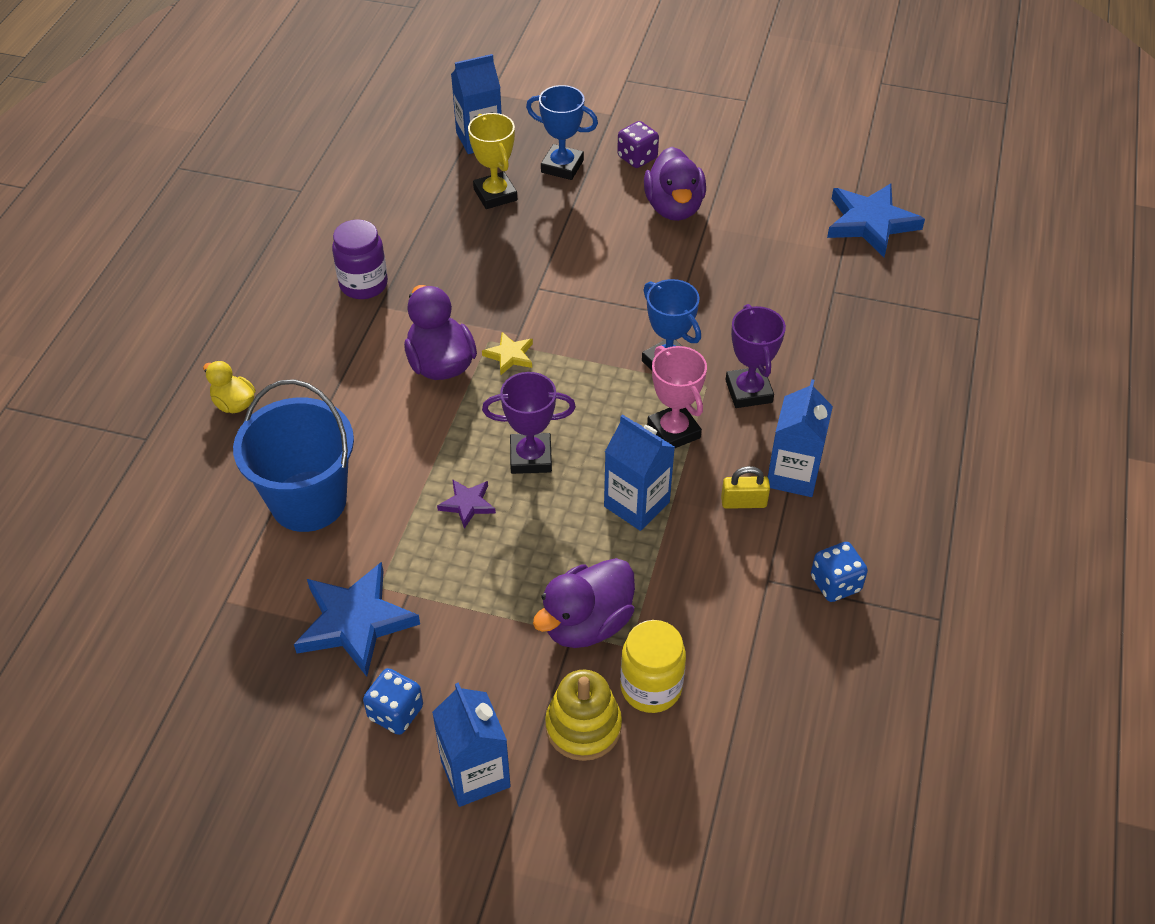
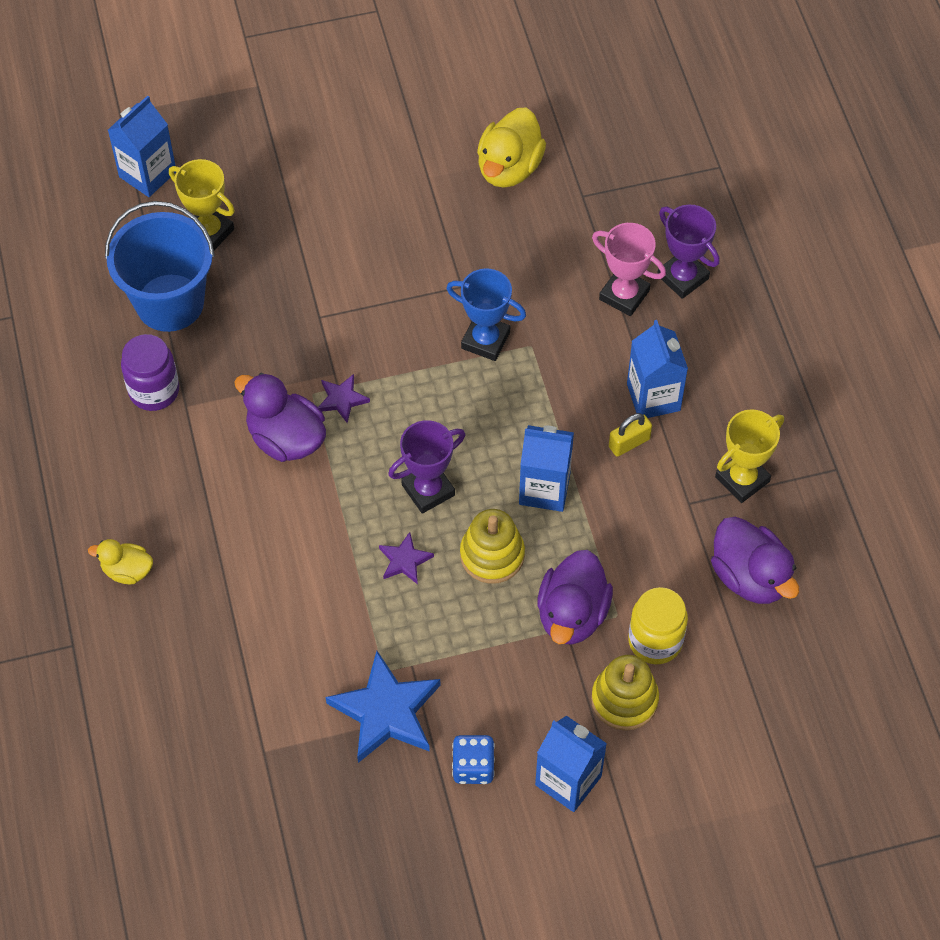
camera: 30 degrees left, 10 degrees up
(308, 501) = (266, 627): blue bucket -> blue bucket (170, 302)
(509, 355) = (342, 399): yellow star -> purple star
(549, 536) = (492, 555): none -> yellow stacking toy
(562, 166) = (251, 170): blue trophy -> none
(637, 158) = (316, 127): purple dice -> none
(673, 431) = (532, 405): pink trophy -> pink trophy (624, 295)
(674, 207) = (386, 169): purple duck -> purple duck (750, 576)
(748, 391) = (570, 334): purple trophy -> purple trophy (682, 277)
(781, 246) = (509, 168): none -> yellow duck
(835, 584) = (742, 479): blue dice -> yellow trophy
(870, 223) = (573, 105): blue star -> none

